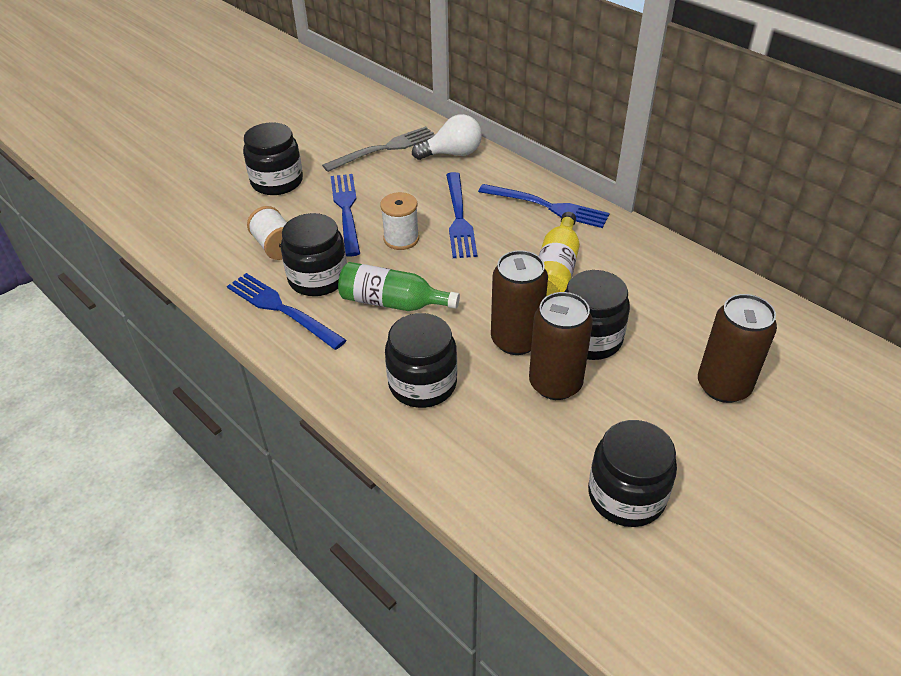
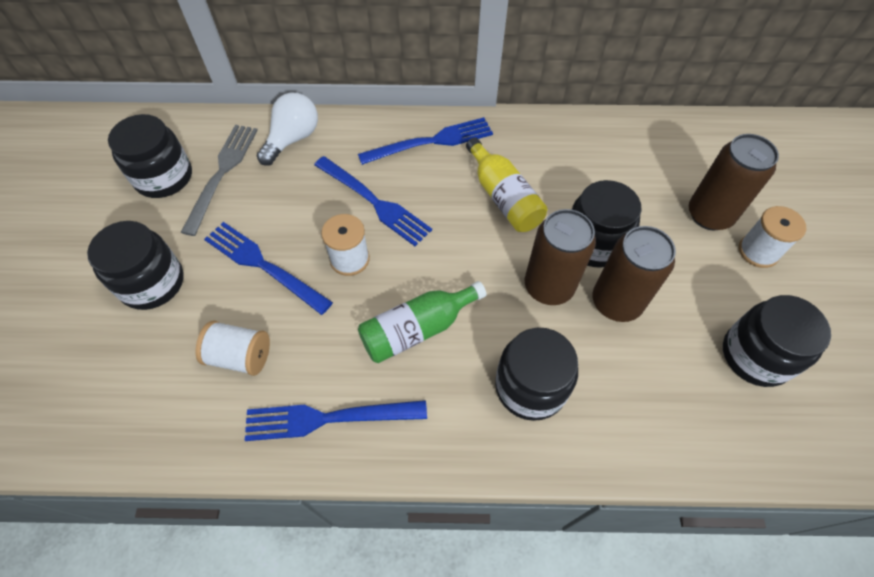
camera: 45 degrees left, 15 degrees up
(318, 278) = (323, 358): black jar -> black jar (164, 177)
(734, 438) = (758, 251): none -> white spool

